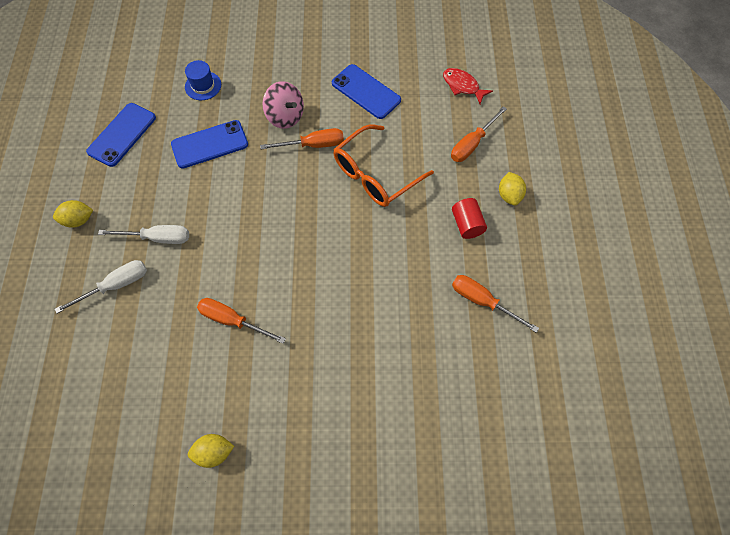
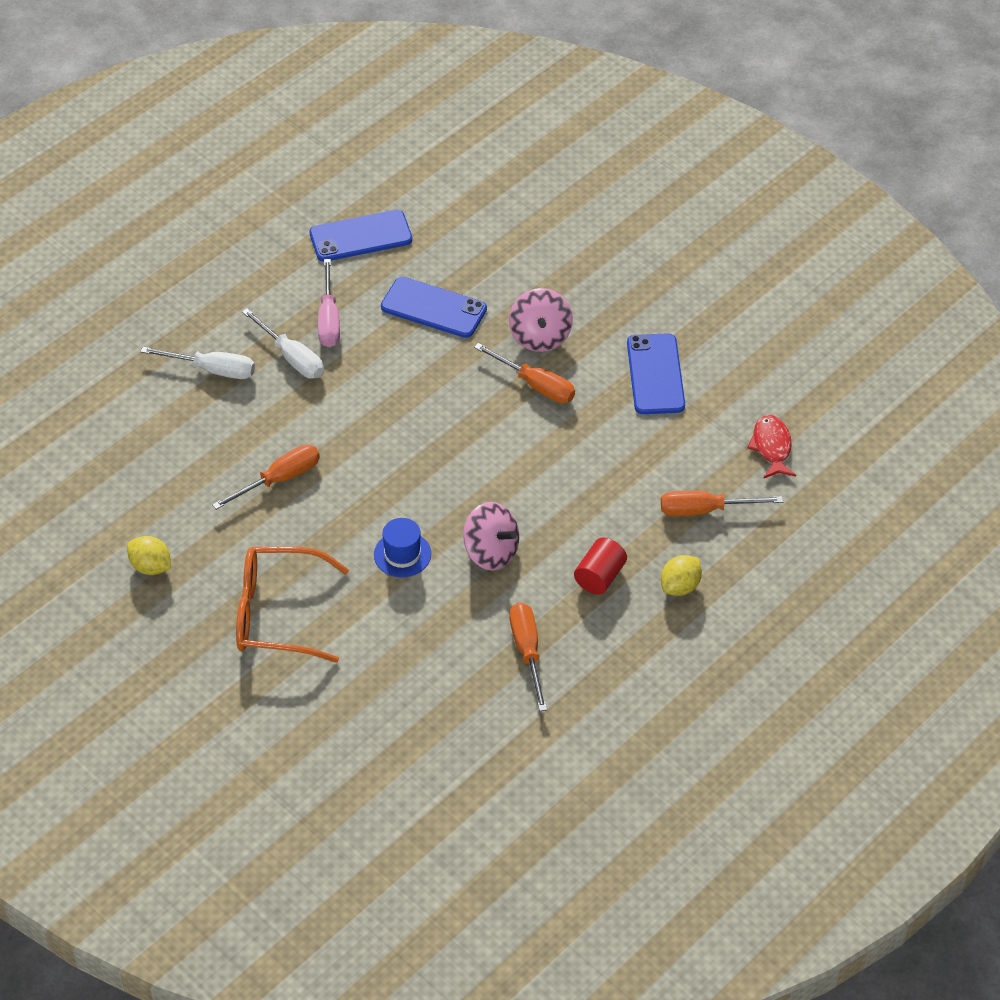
camera: 45 degrees right, 15 degrees down
(79, 220) = (239, 287): yellow lemon -> none
(156, 197) = (329, 319): none -> pink screwdriver
(203, 86) = (492, 245): blue hat -> blue hat (402, 554)
(232, 320) = (279, 479): orange screwdriver -> orange screwdriver turned 75 degrees clockwise
(375, 175) = (563, 460): orange glasses -> orange glasses (277, 614)
(398, 260) = (491, 552): none -> pink spinning top

